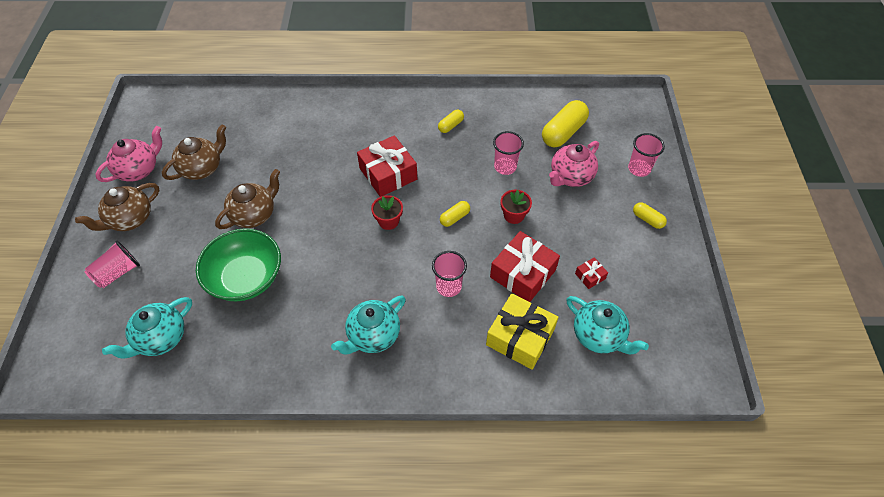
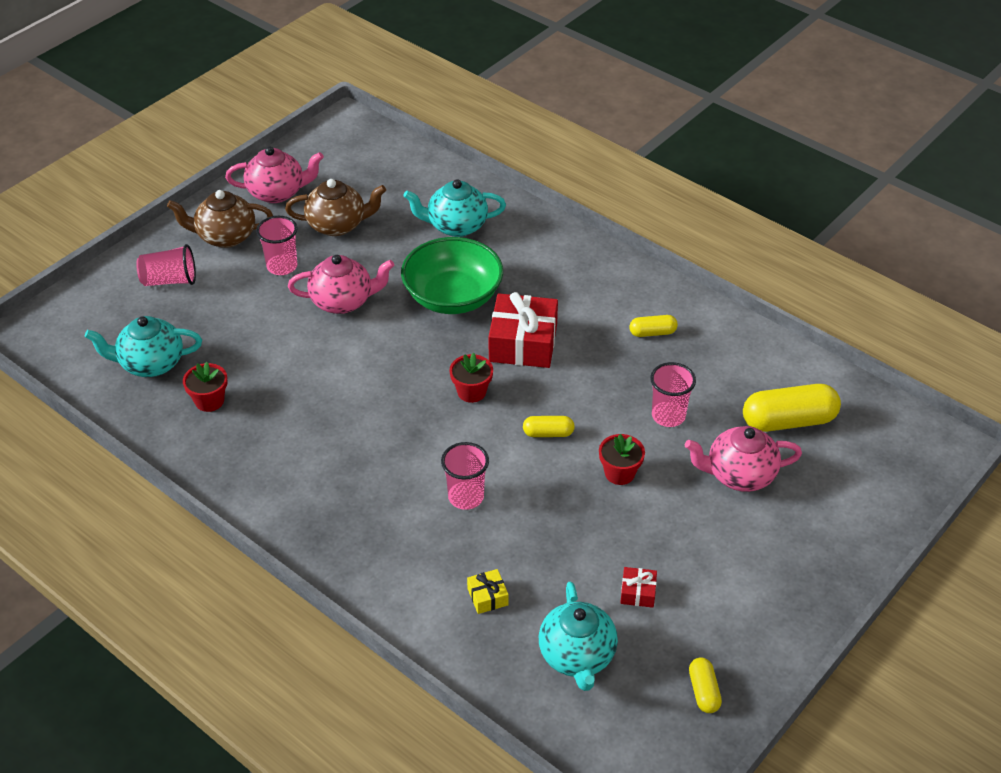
camera: 40 degrees right, 10 degrees down
(229, 336) = (209, 401): none -> red flower pot
(246, 278) = (276, 357): green bowl -> green bowl (453, 297)
(254, 214) = (343, 301): brown teapot -> pink teapot
(373, 336) = (339, 491): turquoise teapot -> turquoise teapot (456, 226)
(520, 337) = (487, 596): yellow gift -> yellow gift, size x0.45
(523, 273) = (561, 538): red gift -> none
(639, 169) = (842, 521): pink cup -> pink cup (282, 266)
(647, 219) = (784, 582): yellow capsule -> yellow capsule (703, 691)

